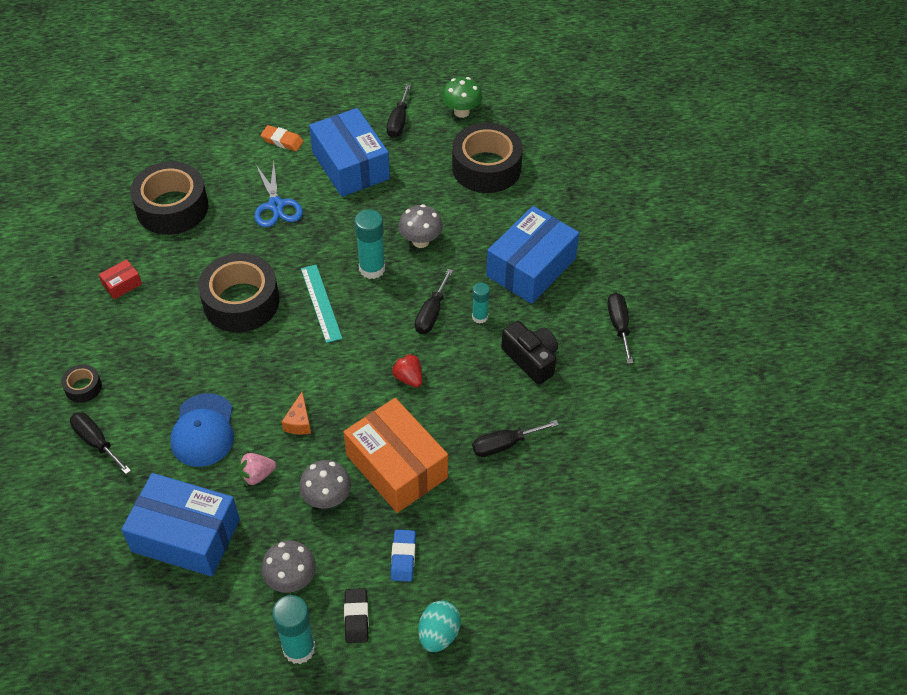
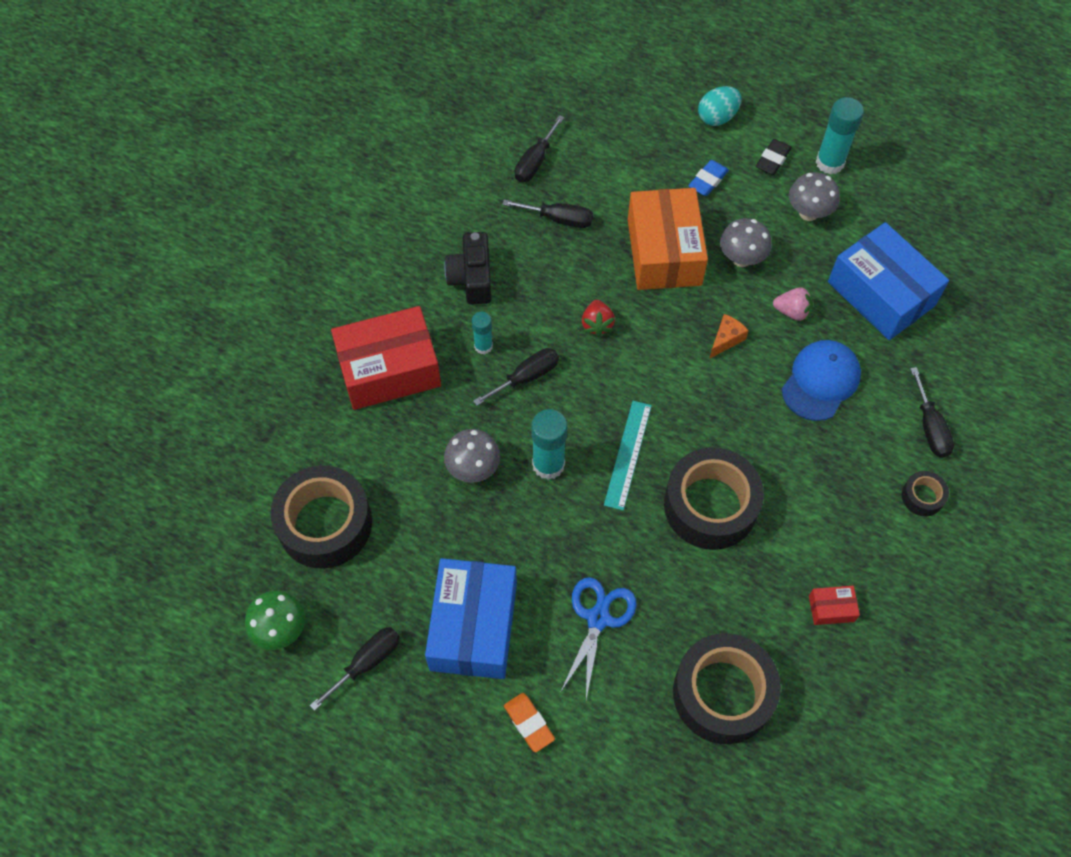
camera: 145 degrees left, 10 degrees up
(531, 267) = (389, 369): blue box -> red box
(619, 325) = (365, 263): black screwdriver -> black screwdriver (535, 161)

